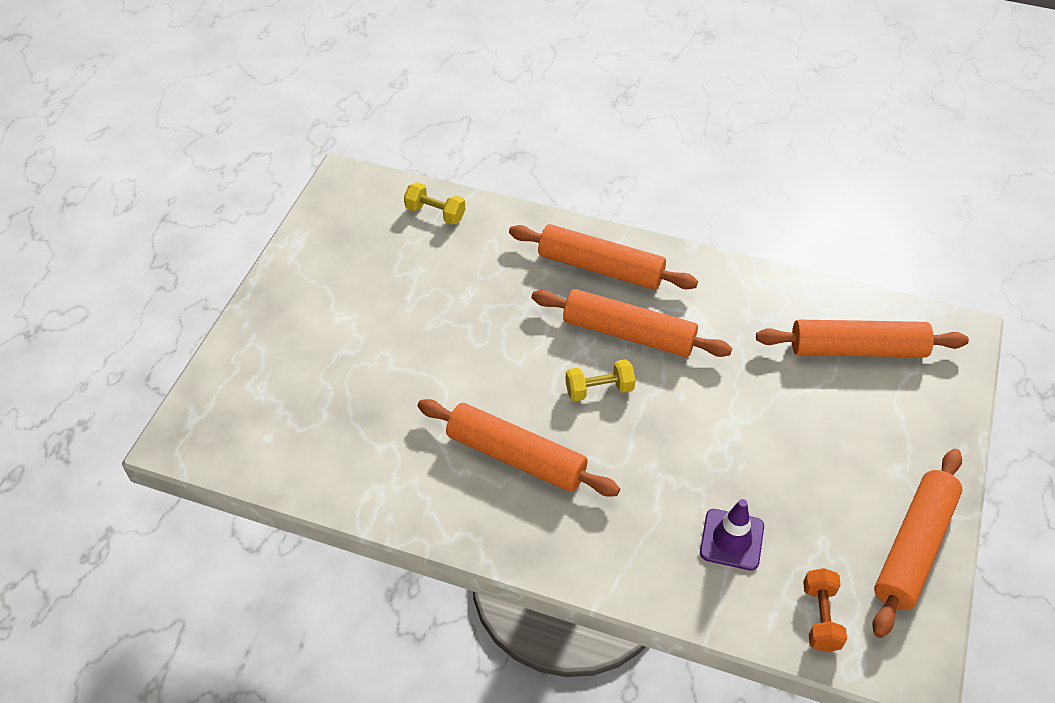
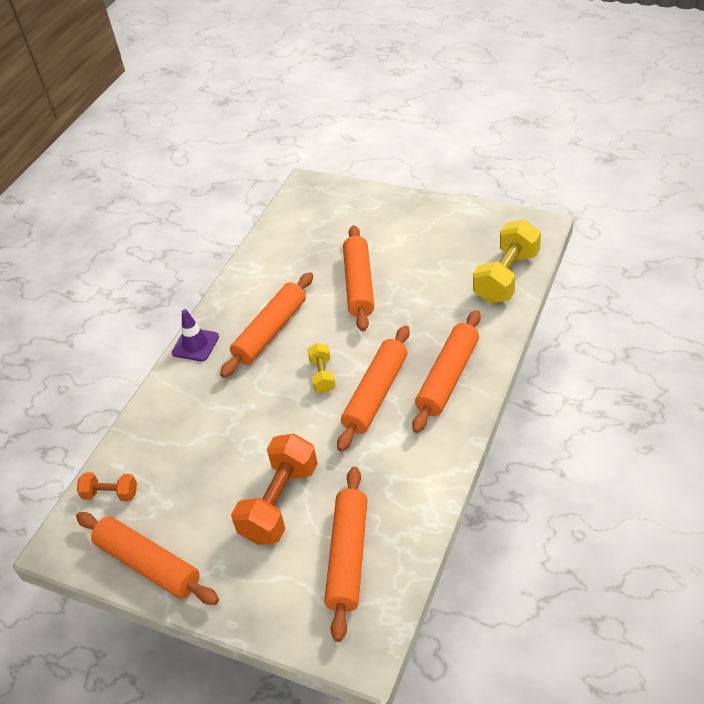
camera: 100 degrees right, 5 degrees down
(430, 359) = (359, 284): none -> orange rolling pin
(435, 213) = (506, 277): yellow dumbbell -> yellow dumbbell, size x1.90
(731, 539) = (182, 447): purple traffic cone -> purple traffic cone (195, 345)
(800, 418) = (280, 502): none -> orange dumbbell

